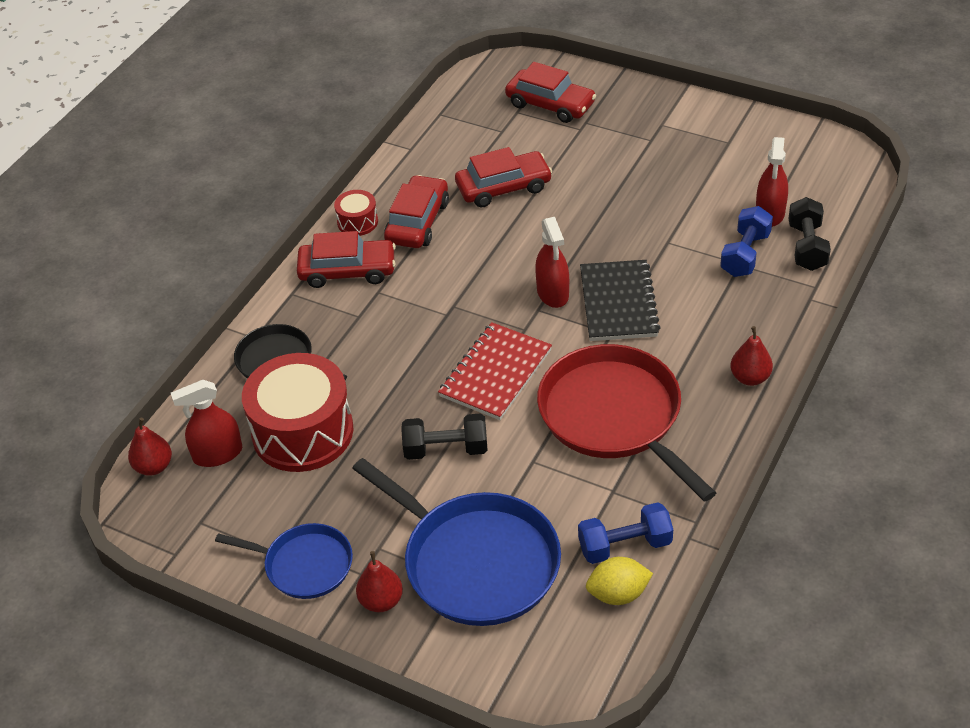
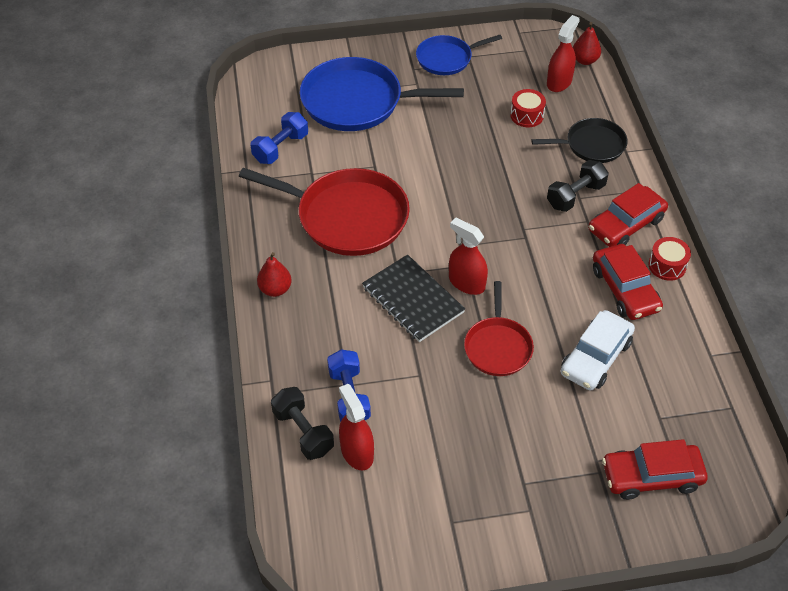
camera: 140 degrees right, 5 degrees up
(302, 432) = (527, 115): red drum -> red drum, size x0.46
(381, 601) = (389, 63): red pear -> none
(446, 449) = (433, 147): black dumbbell -> black dumbbell (575, 196)
(495, 373) = (449, 206): red notebook -> none
(503, 187) = (595, 357): red car -> white car
(577, 231) = (498, 347): none -> red pan
(618, 594) = (265, 123): yellow lemon -> none

